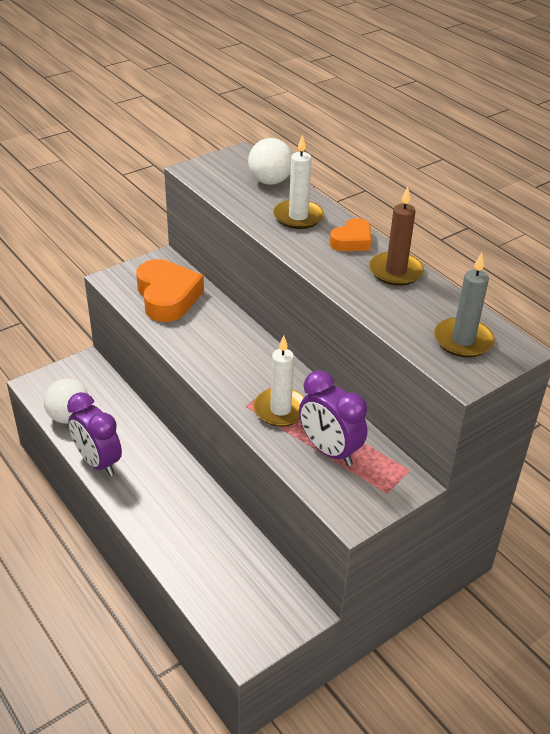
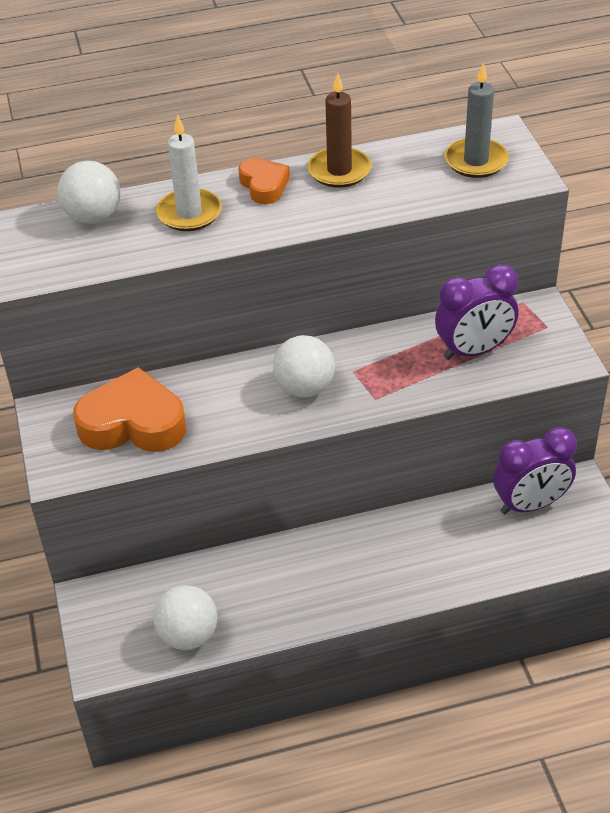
camera: 65 degrees left, 5 degrees up
(98, 462) = (287, 618): purple clock -> purple clock (530, 504)
(239, 366) = (304, 388): none -> white ball
(280, 410) = (395, 371): white candle -> none

